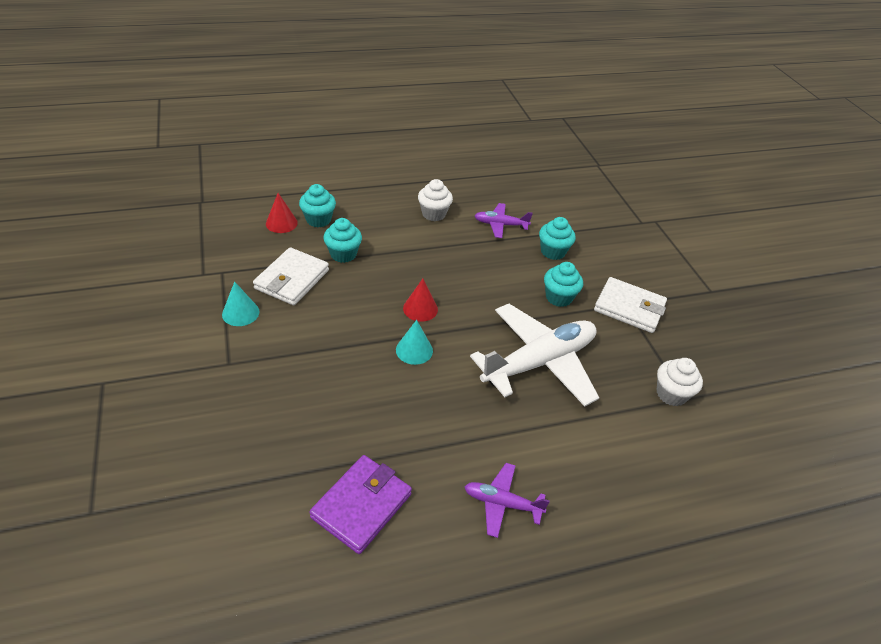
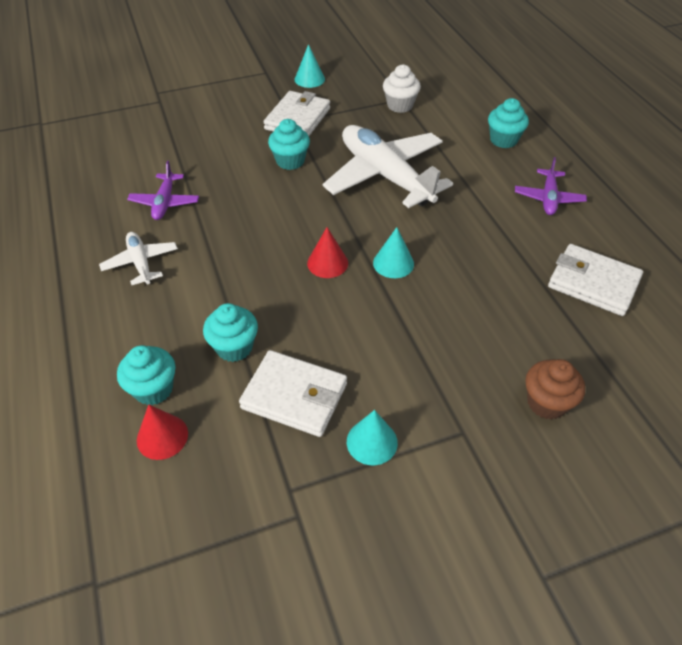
camera: 90 degrees left, 5 degrees up
(234, 423) = (546, 403): none -> brown cupcake
(361, 505) = (593, 283): purple wallet -> white wallet
(433, 214) = (141, 263): white cupcake -> white plane
(553, 252) = (215, 163): turquoise cupcake -> turquoise cupcake (503, 140)
(707, 323) = (309, 79): none -> turquoise cone

